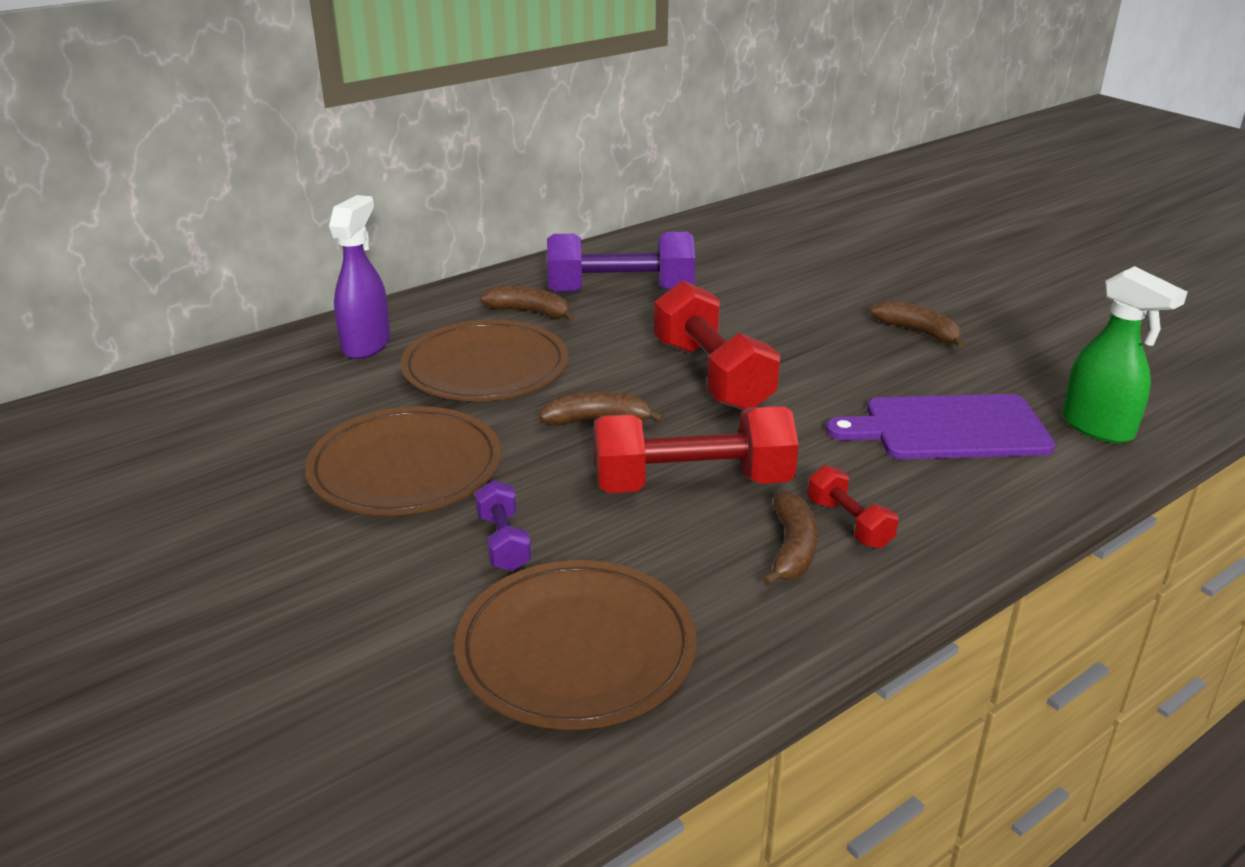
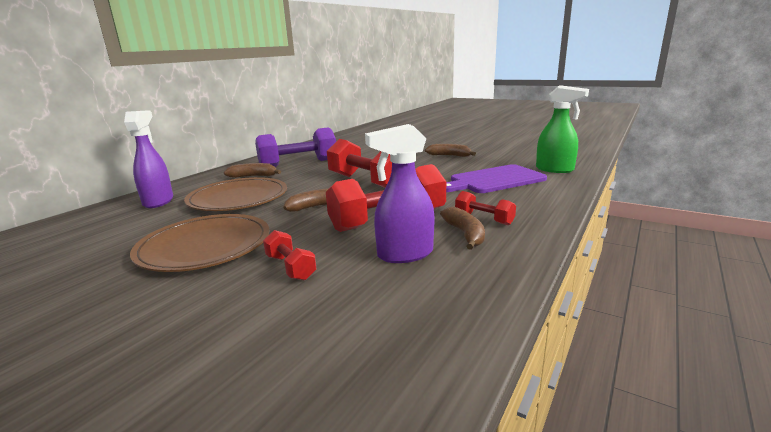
camera: 20 degrees left, 10 degrees down
(503, 542) = (290, 267): purple dumbbell -> red dumbbell
(576, 649) = (375, 311): brown plate -> none
(672, 564) = (404, 254): none -> purple spray bottle

